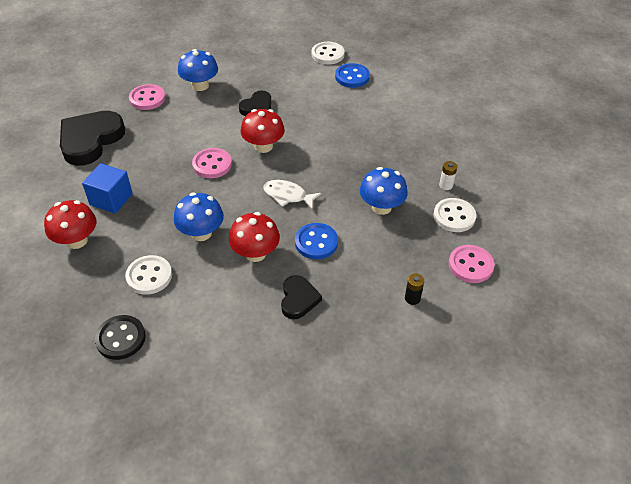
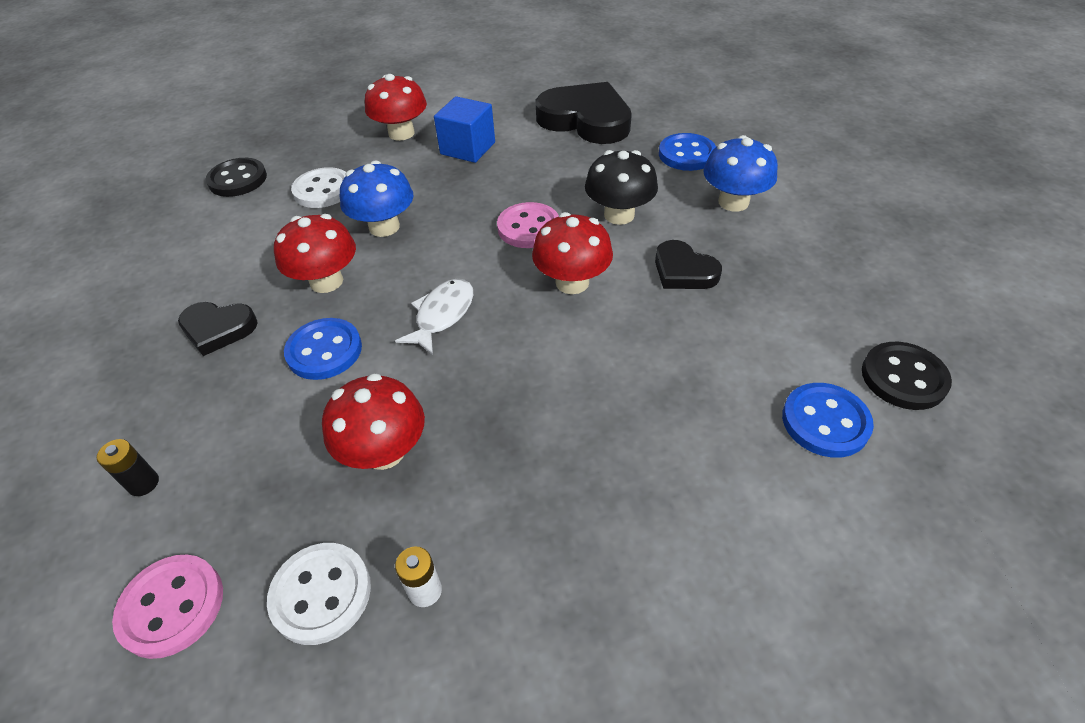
camera: 95 degrees right, 0 degrees up
(147, 98) = (686, 154): pink button -> blue button
(205, 128) = (619, 215): none -> black mushroom
(327, 54) = (903, 378): white button -> black button
(381, 207) = (384, 451): blue mushroom -> red mushroom

